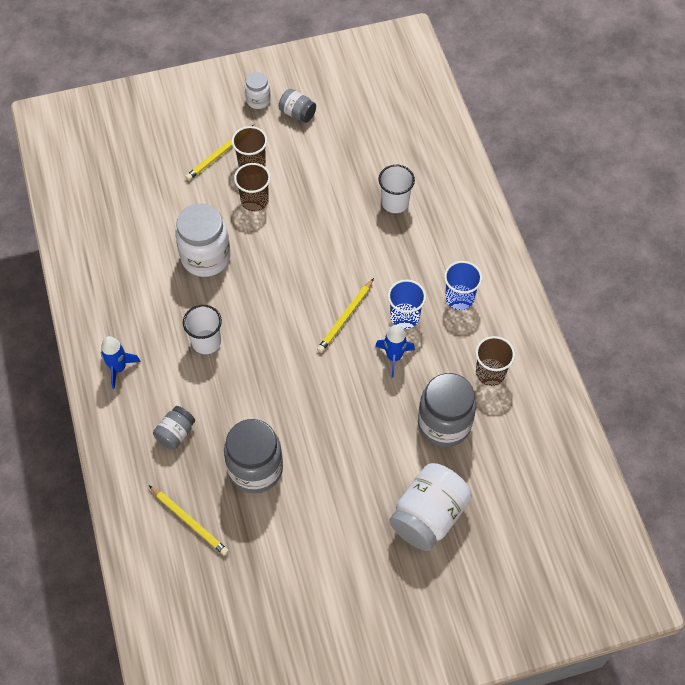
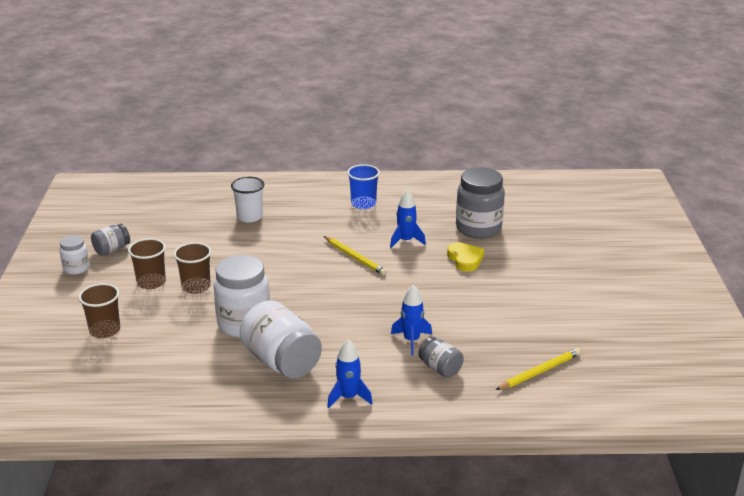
camera: 75 degrees left, 30 degrees down
(206, 342) = (343, 336): white cup -> none
(214, 400) = (411, 340): none -> blue rocket
(219, 154) = (123, 299): yellow pencil -> none
(255, 469) = (494, 326): grey jar -> none
(373, 422) = (465, 259): none -> yellow heart
(404, 317) = (369, 230): blue cup -> none
(428, 516) = (560, 248): white jar -> white jar (281, 361)
(490, 373) = (439, 202): brown cup -> brown cup (105, 330)

